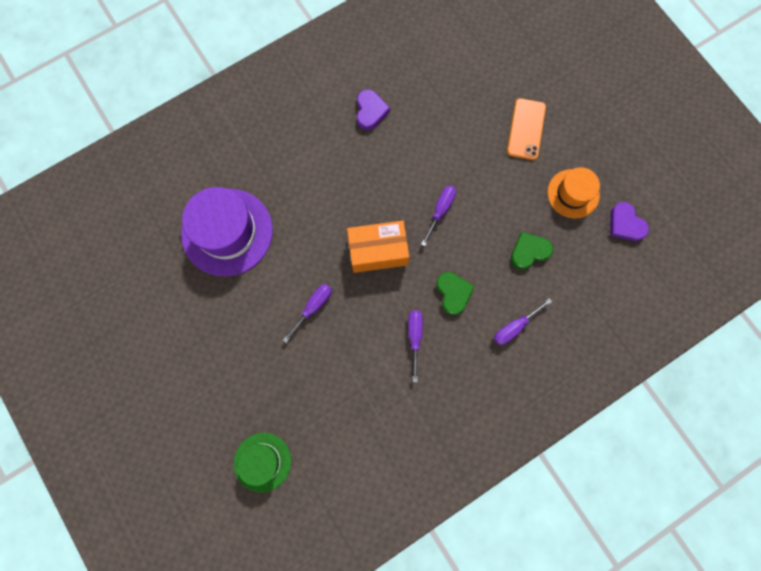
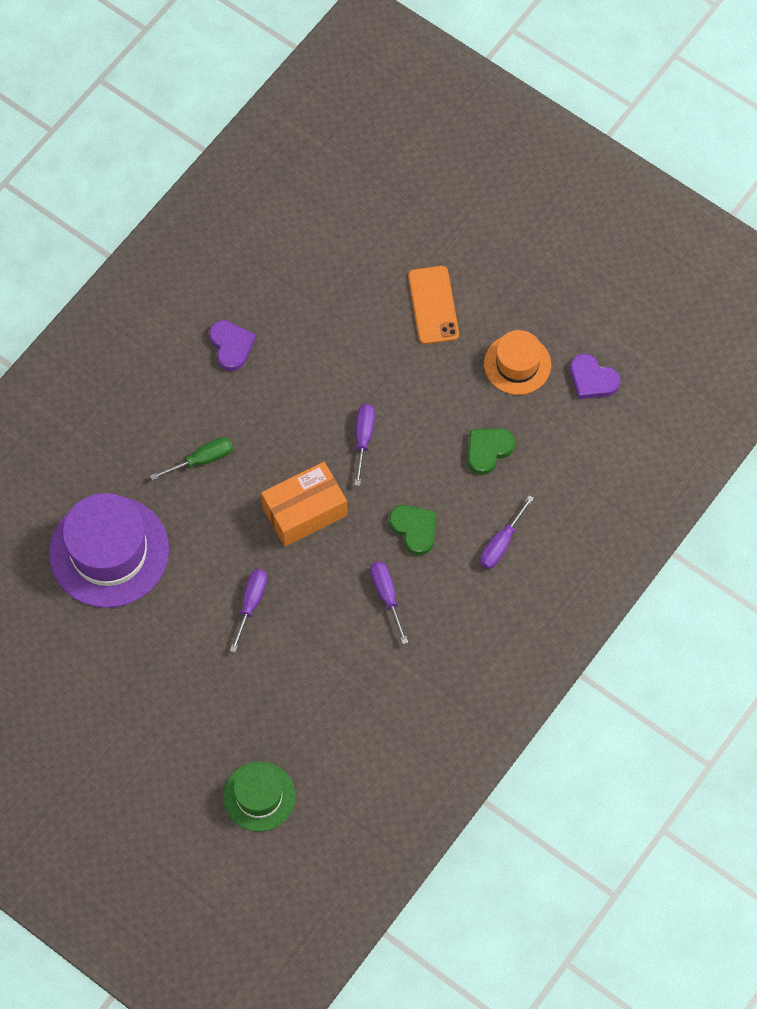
camera: 20 degrees left, 10 degrees down
(318, 187) = (201, 460): none -> green screwdriver

